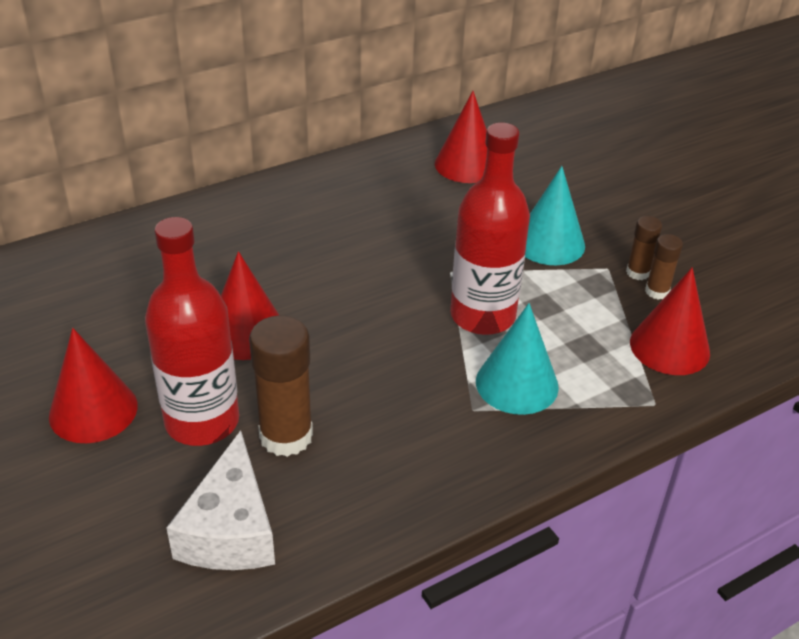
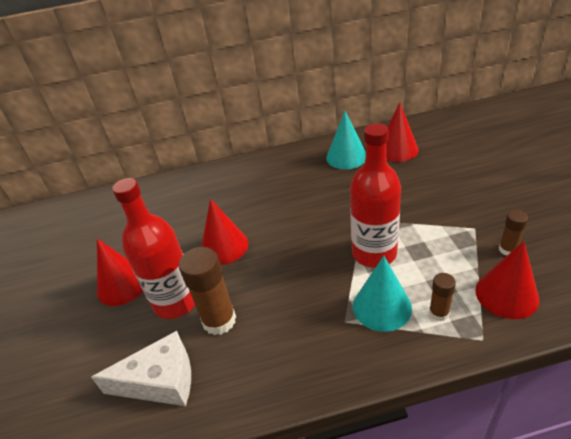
camera: 25 degrees right, 0 degrees up
(230, 529) = (160, 381): white cheese -> white cheese turned 120 degrees counterclockwise
(549, 243) = (437, 206): turquoise cone -> turquoise cone (346, 157)
(638, 272) = (496, 233): brown glue stick -> brown glue stick (439, 313)

